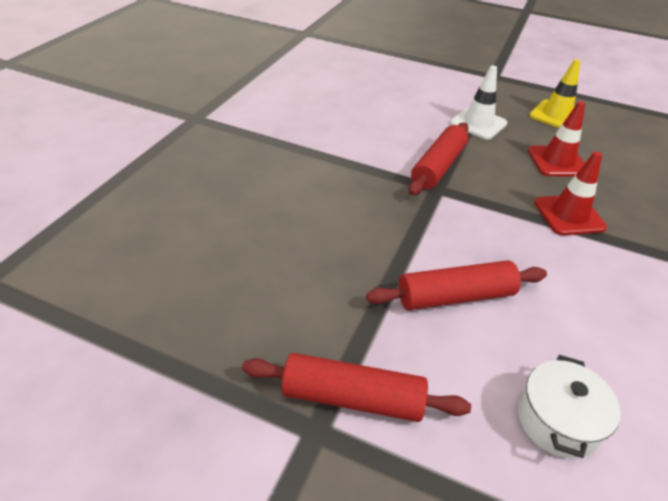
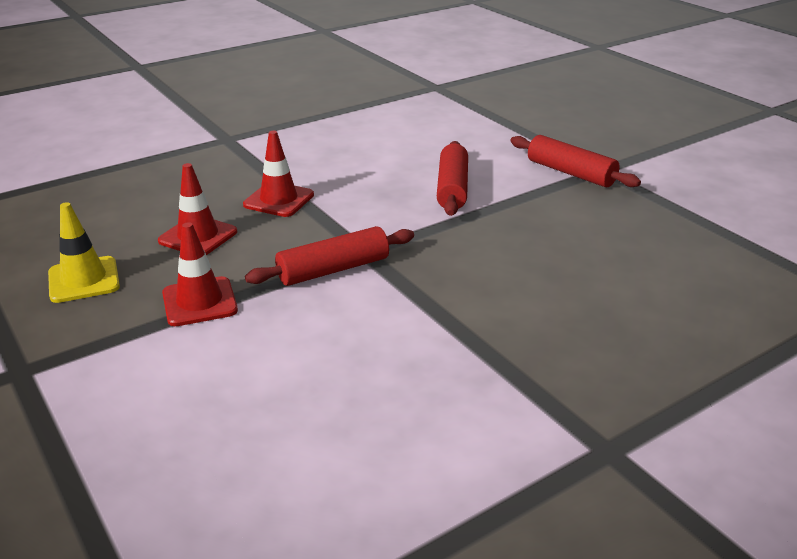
camera: 145 degrees left, 10 degrees down
(455, 296) = (452, 188): red rolling pin -> red rolling pin turned 75 degrees clockwise
(478, 123) = (199, 302): white traffic cone -> red traffic cone
(557, 421) = (459, 139): white pot -> none

